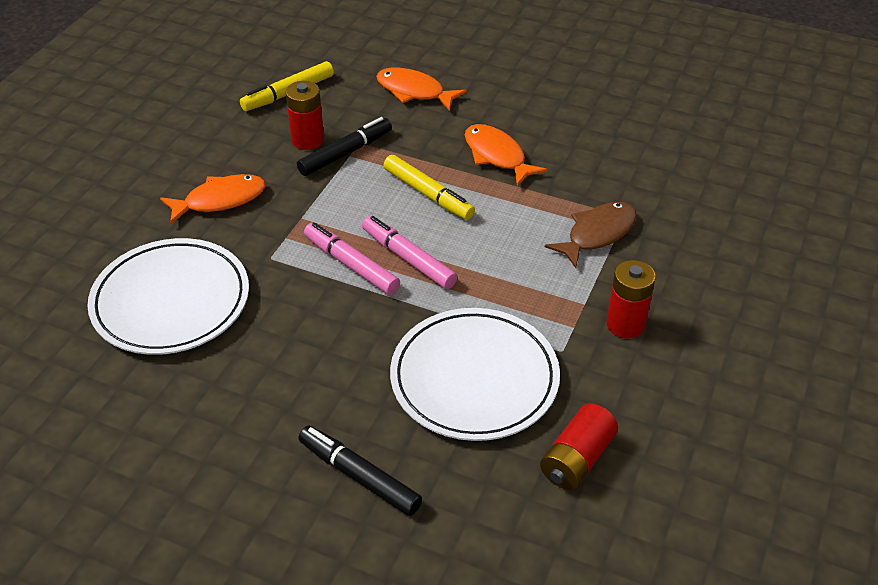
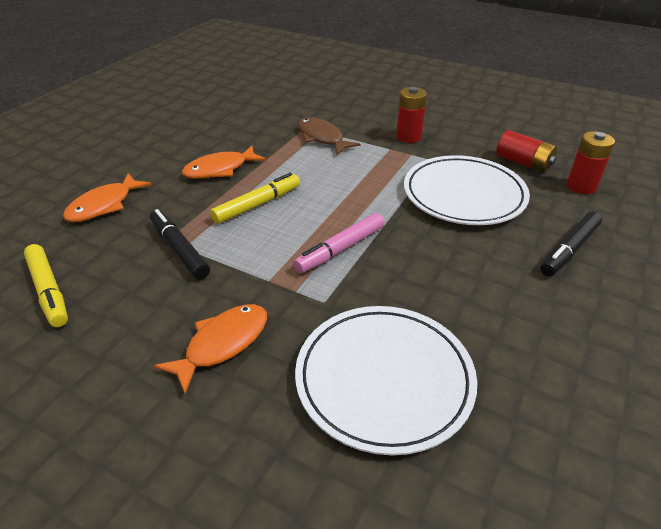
camera: 85 degrees left, 5 degrees down
(220, 200) = (222, 344): orange fish -> orange fish turned 60 degrees clockwise
(308, 140) = (144, 275): red battery -> red battery (581, 186)
(408, 259) = (337, 218): pink marker -> none

